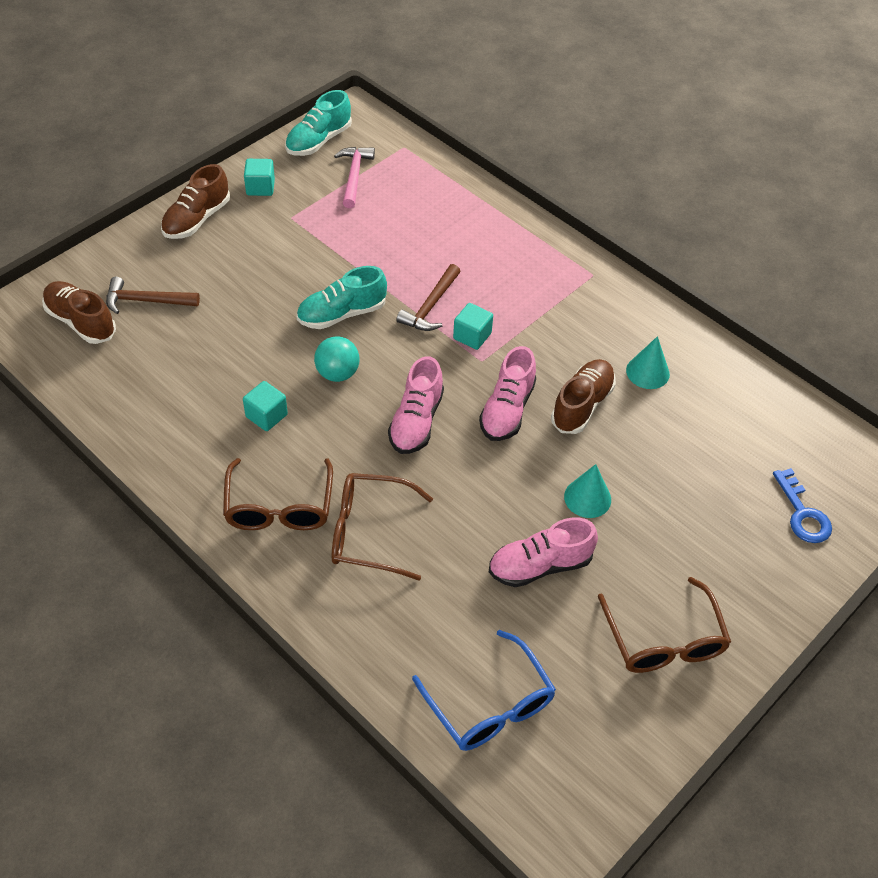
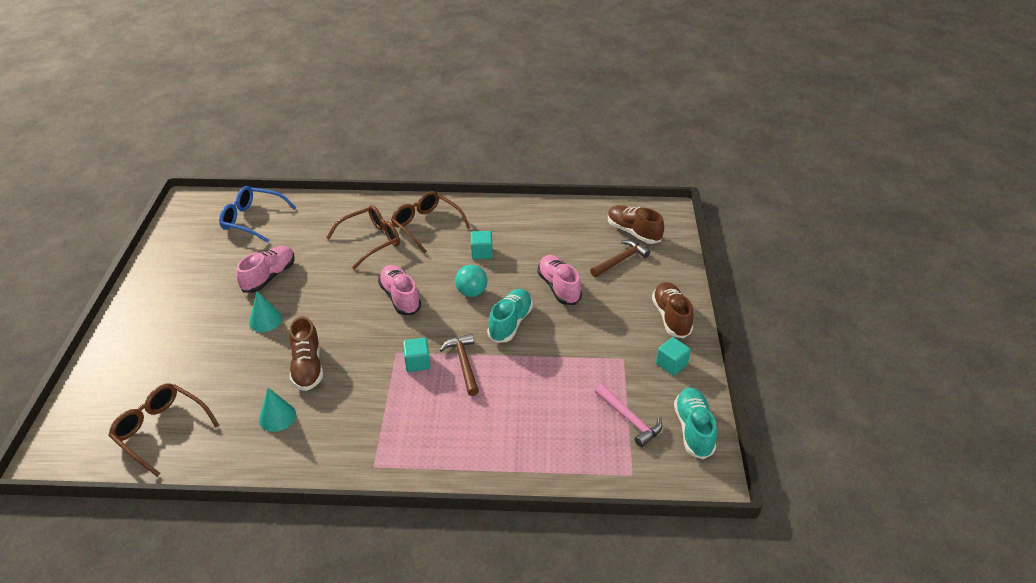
camera: 140 degrees right, 10 degrees down
(81, 322) = (633, 232): brown shoe -> brown shoe turned 135 degrees counterclockwise
(507, 410) = (353, 335): pink shoe -> pink shoe (558, 287)
(664, 640) = (178, 284): brown glasses -> brown glasses (161, 430)
(802, 513) = (116, 391): blue key -> none

